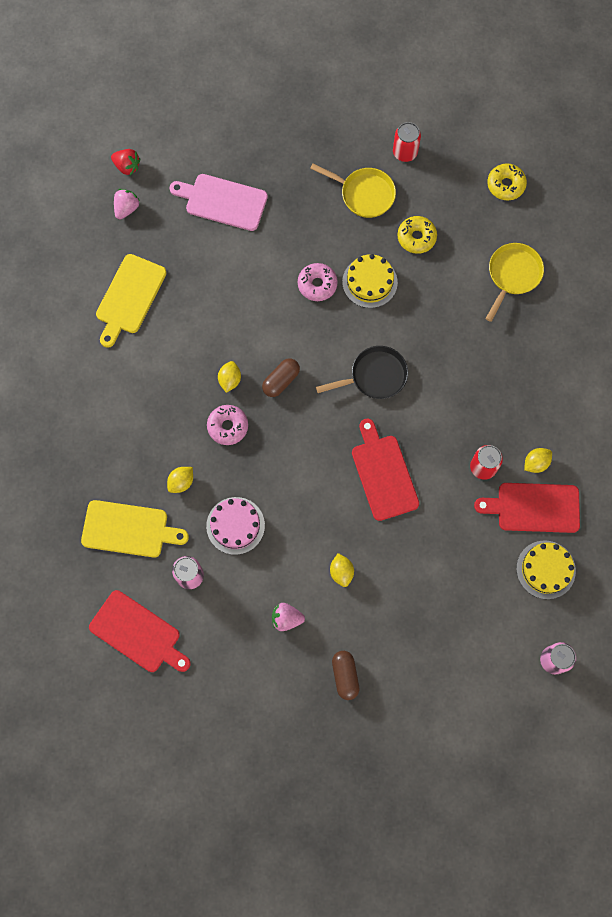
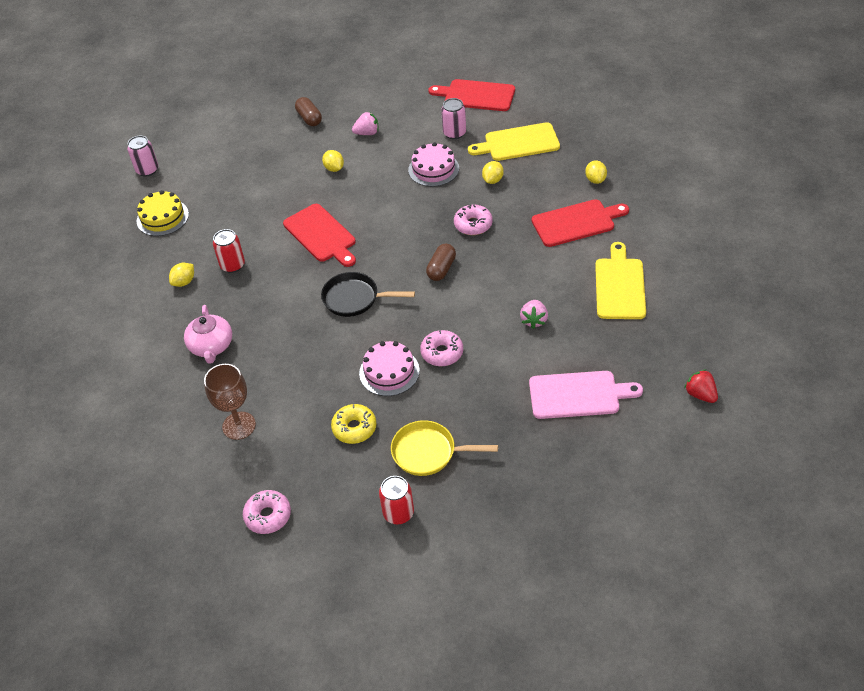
camera: 165 degrees right, 25 degrees down
(127, 166) = (700, 394): red strawberry -> red strawberry turned 45 degrees clockwise
(127, 208) = (673, 356): pink strawberry -> pink strawberry (534, 320)
(230, 380) = (489, 255): yellow lemon -> yellow lemon (595, 180)
(369, 282) = (389, 372): yellow cake -> pink cake
(375, 376) = (354, 298): black pan -> black pan turned 45 degrees clockwise
(505, 185) = (268, 516): yellow donut -> pink donut
(513, 275) = (239, 426): yellow pan -> brown goblet
(522, 370) = (211, 346): none -> pink teapot
(534, 507) = (180, 252): red cutting board -> red cutting board (576, 222)

